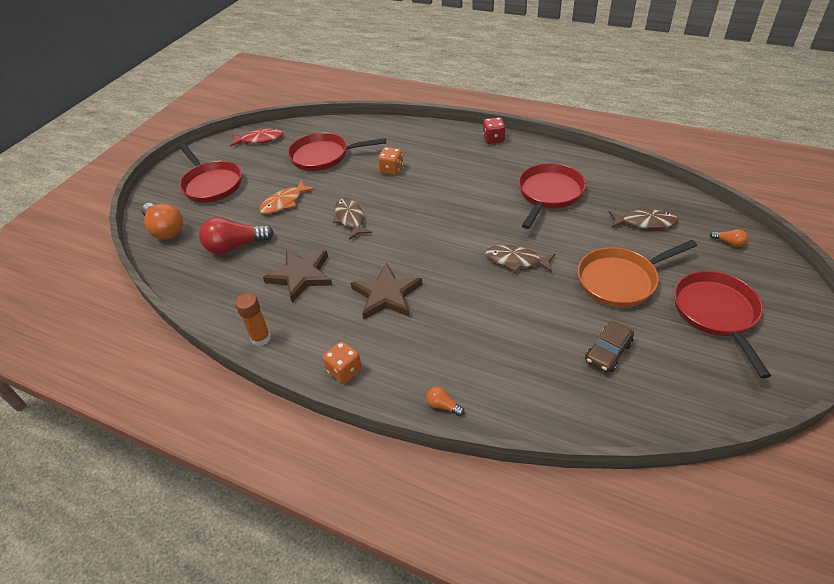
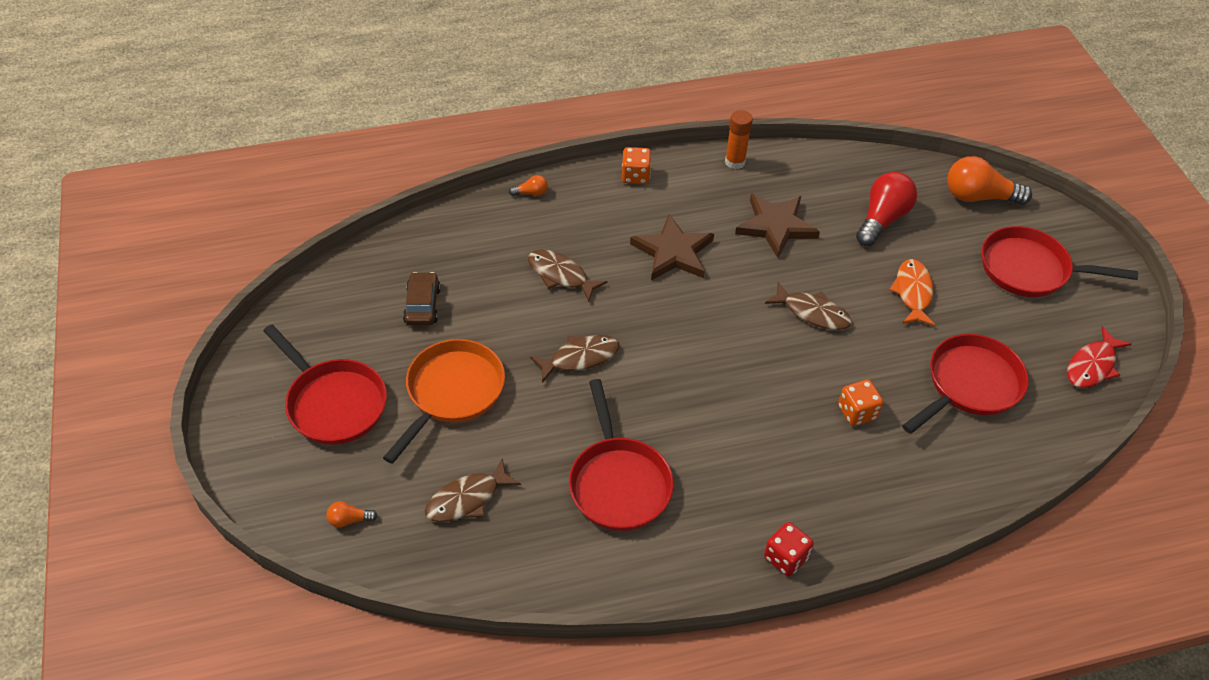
camera: 135 degrees right, 5 degrees up
(481, 320) = (560, 275): none -> brown fish

